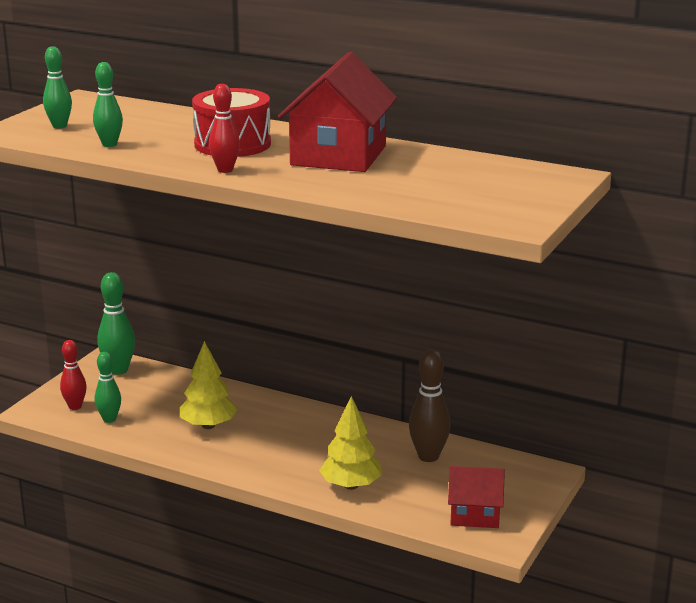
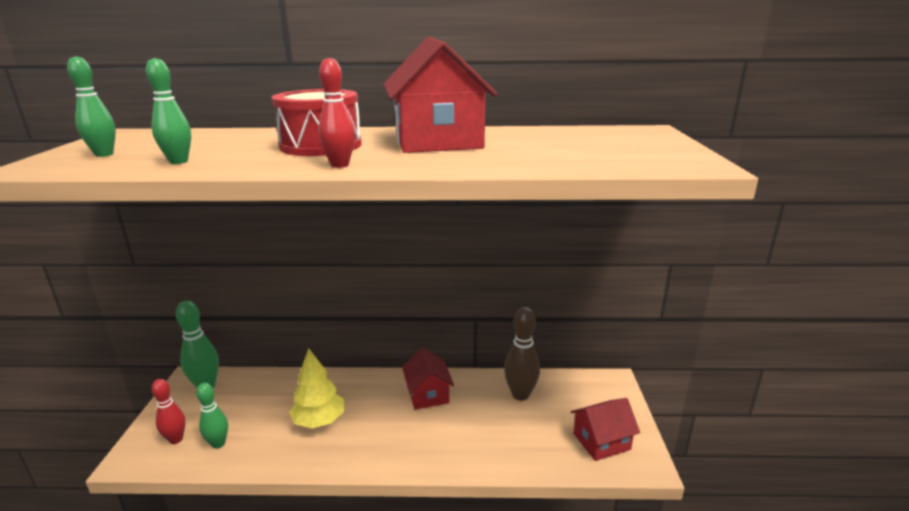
camera: 25 degrees left, 0 degrees up
(330, 431) = (428, 394): none -> red house
(351, 485) = (484, 446): yellow tree -> none

